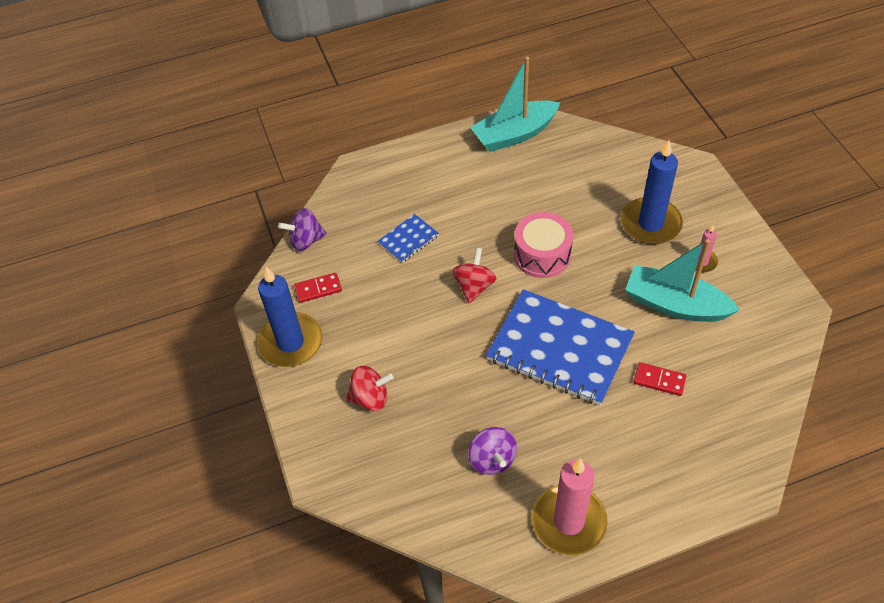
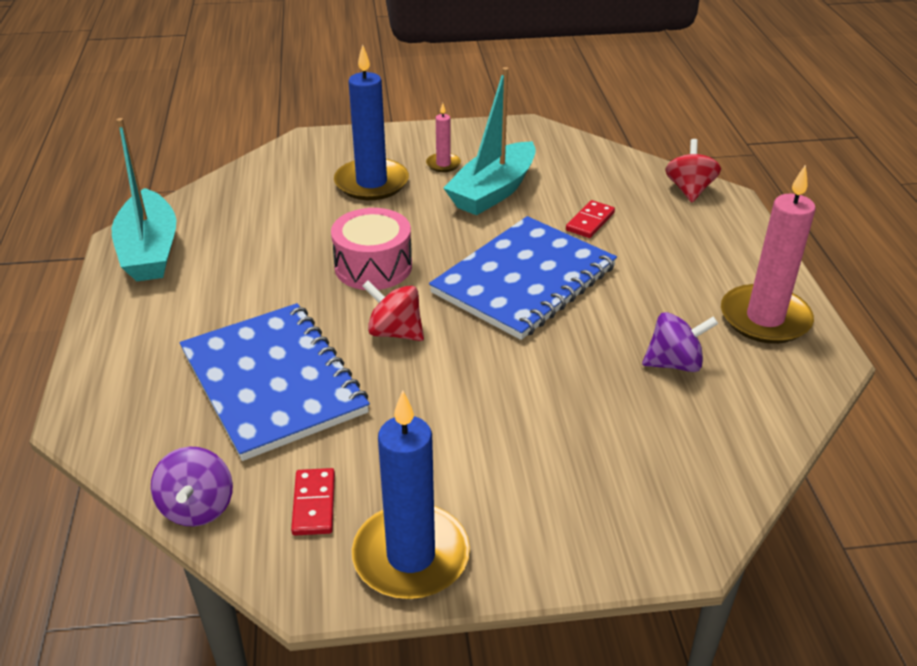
camera: 80 degrees left, 15 degrees down
(370, 398) = (551, 468): red spinning top -> red spinning top (689, 190)
(408, 239) = (273, 382): blue notebook -> blue notebook, size x2.23

